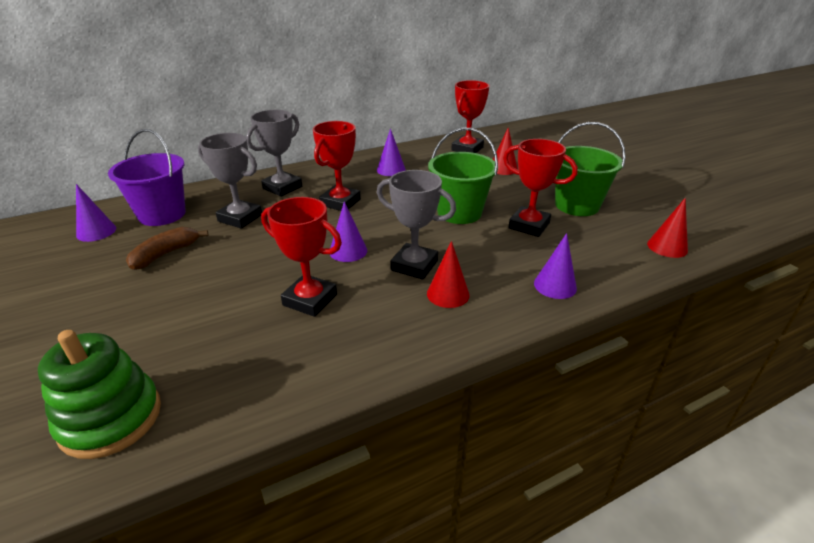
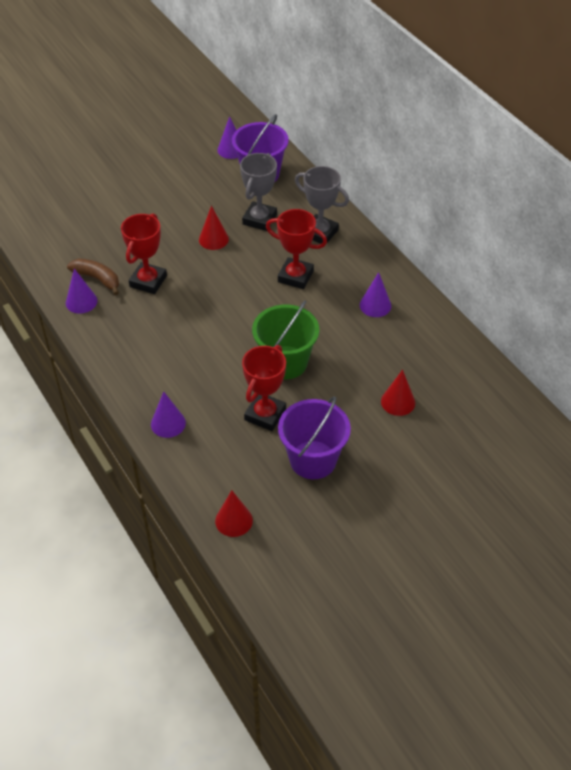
camera: 85 degrees right, 15 degrees up
(111, 418) = (49, 224): green stacking toy -> none
(165, 254) = (202, 195): brown banana -> brown banana (97, 279)
(348, 251) = (212, 292): purple cone -> purple cone (81, 301)
(414, 265) = (193, 334): grey trophy -> none
(448, 294) = (156, 356): red cone -> red cone (213, 239)
(467, 149) = (450, 370): red trophy -> none
(577, 205) = (313, 460): green bucket -> purple bucket

